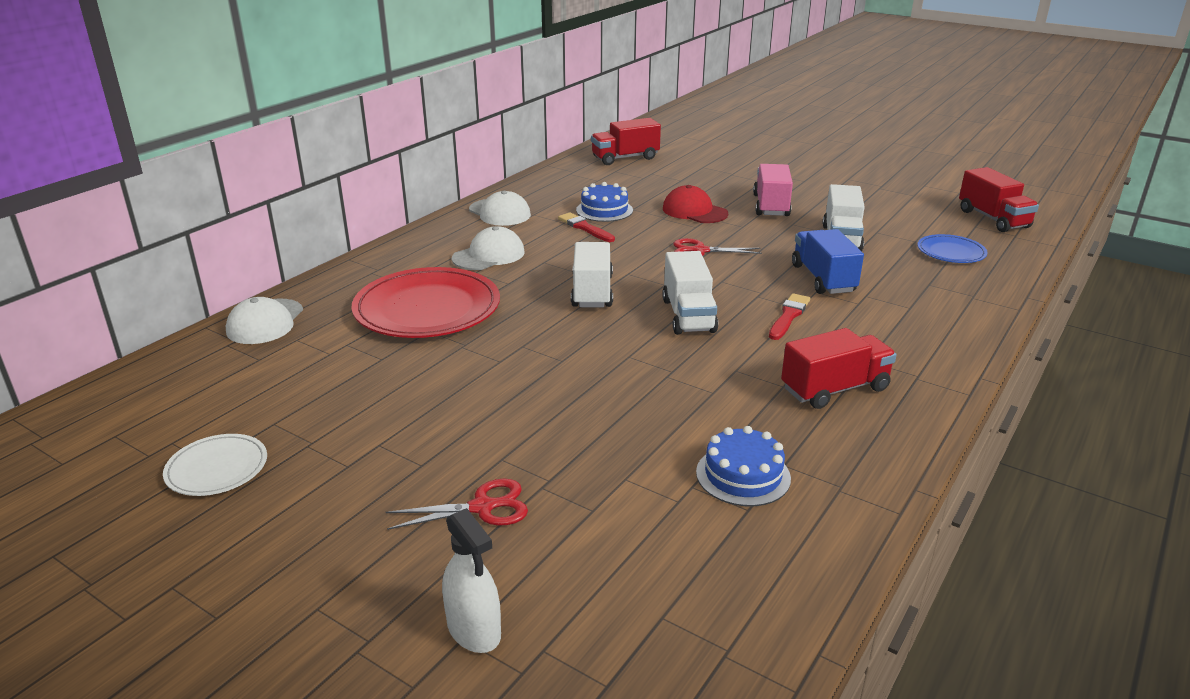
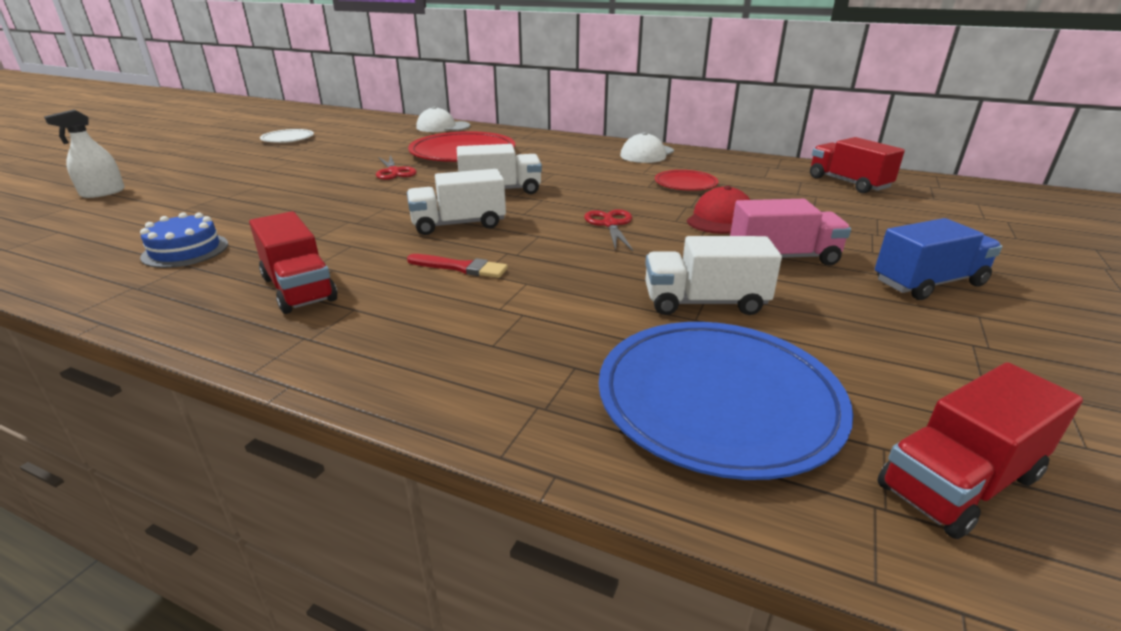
camera: 80 degrees right, 0 degrees up
(483, 507) = (211, 185): red scissors -> red scissors (394, 172)
(489, 255) = (558, 158): white cap -> none
(585, 228) = (636, 180): red brush -> none
(604, 210) = (685, 184): blue cake -> red plate
(823, 278) = (564, 287): blue truck -> blue truck (928, 283)
(951, 252) = (718, 400): blue plate -> blue plate, size x1.95

